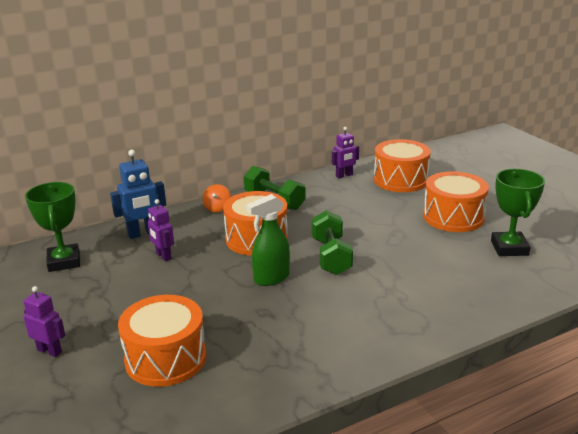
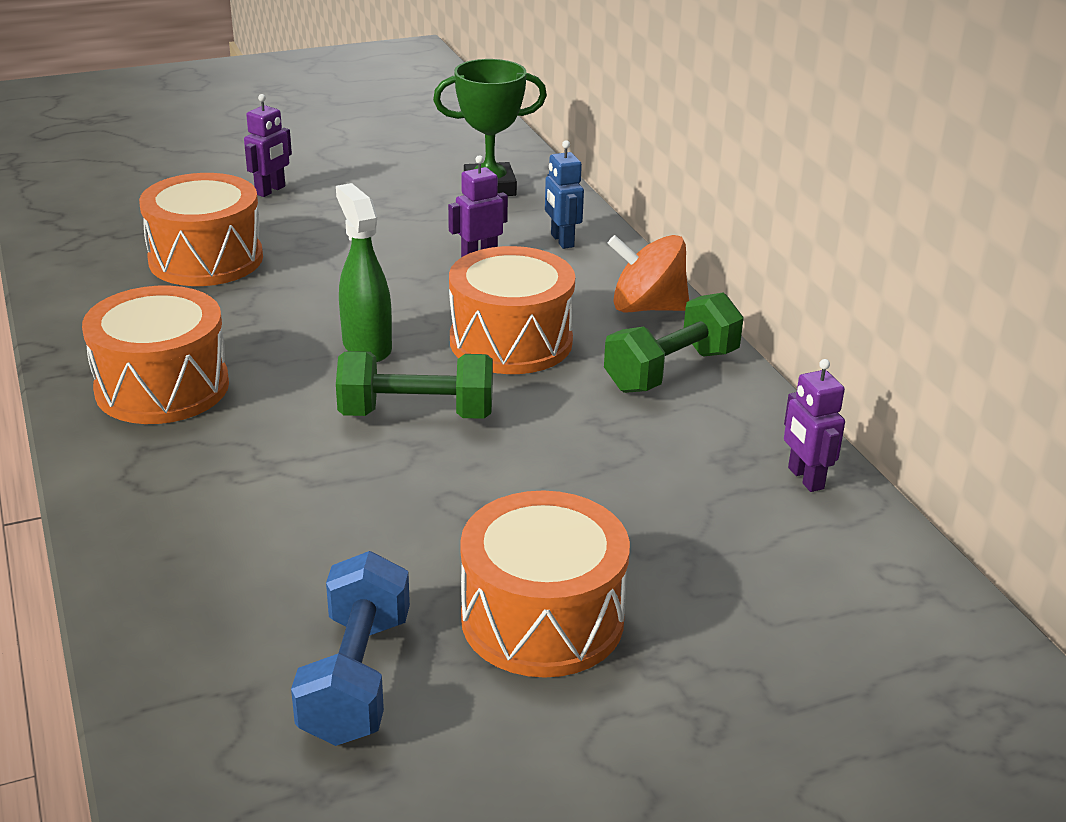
camera: 95 degrees right, 5 degrees up
(143, 233) = (562, 241): blue robot -> blue robot, size x0.67
(217, 208) = (647, 307): orange spinning top -> orange spinning top, size x1.64
(400, 180) = (777, 569): orange drum -> orange drum (162, 387)
(509, 248) = (356, 678): green trophy -> blue dumbbell

